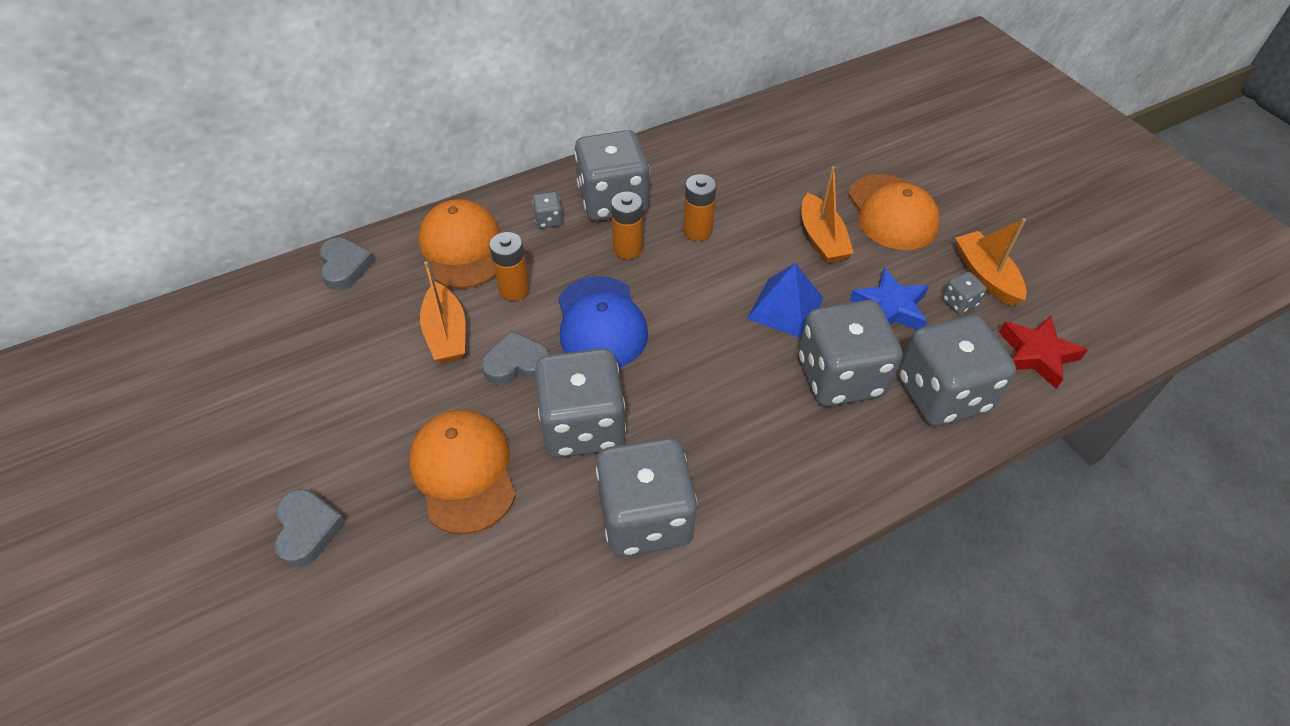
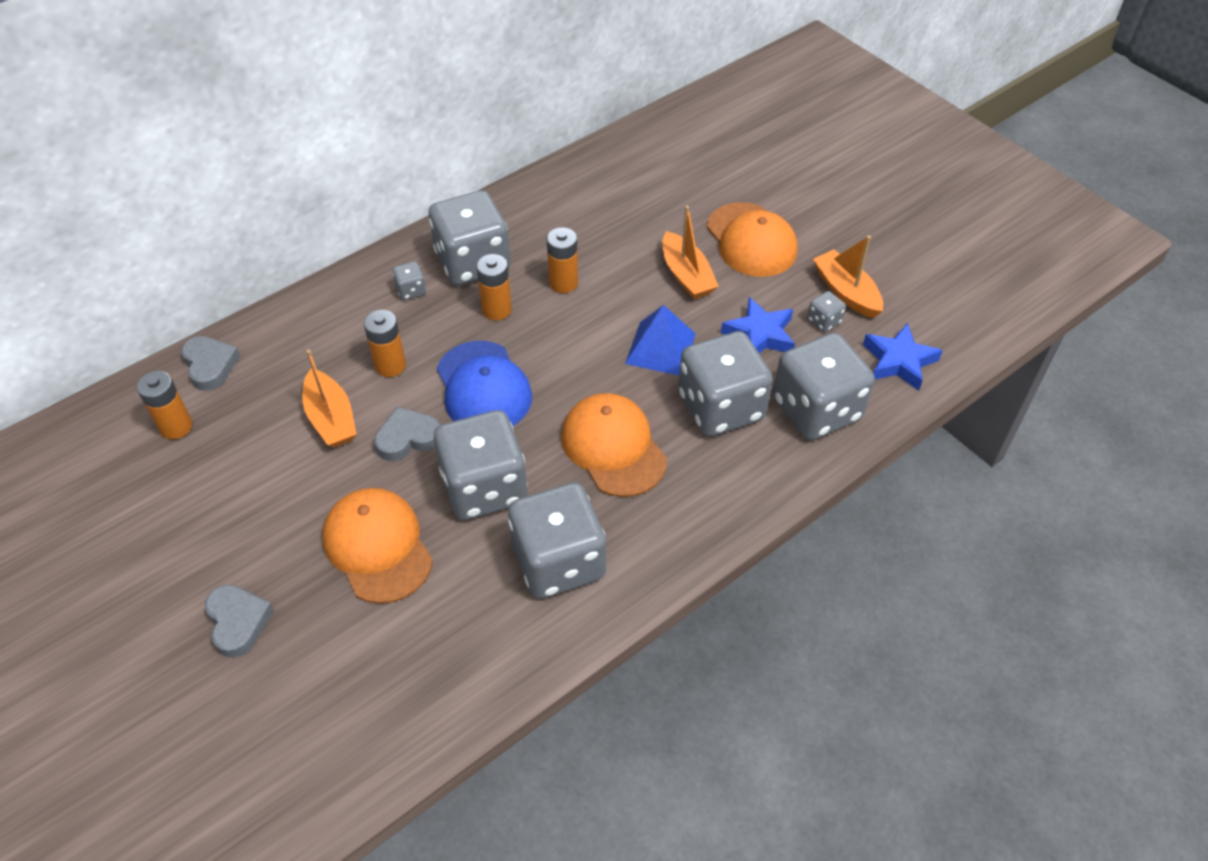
camera: 10 degrees left, 0 degrees up
(299, 321) = (176, 427): none -> orange battery
(462, 248) = (328, 330): orange cap -> orange cap (613, 447)
(1036, 355) = (899, 361): red star -> blue star

